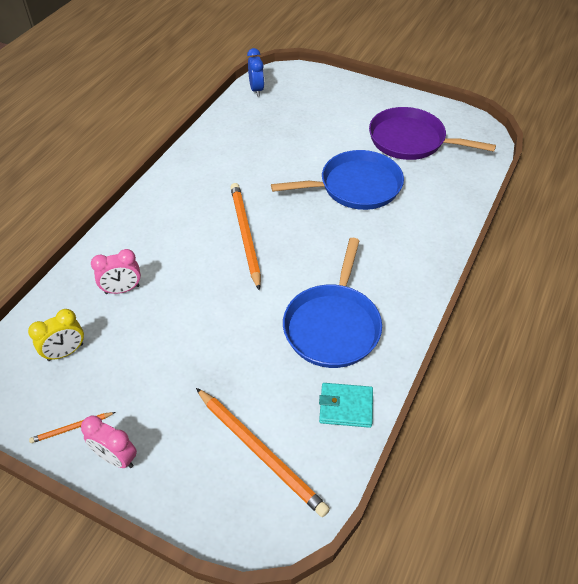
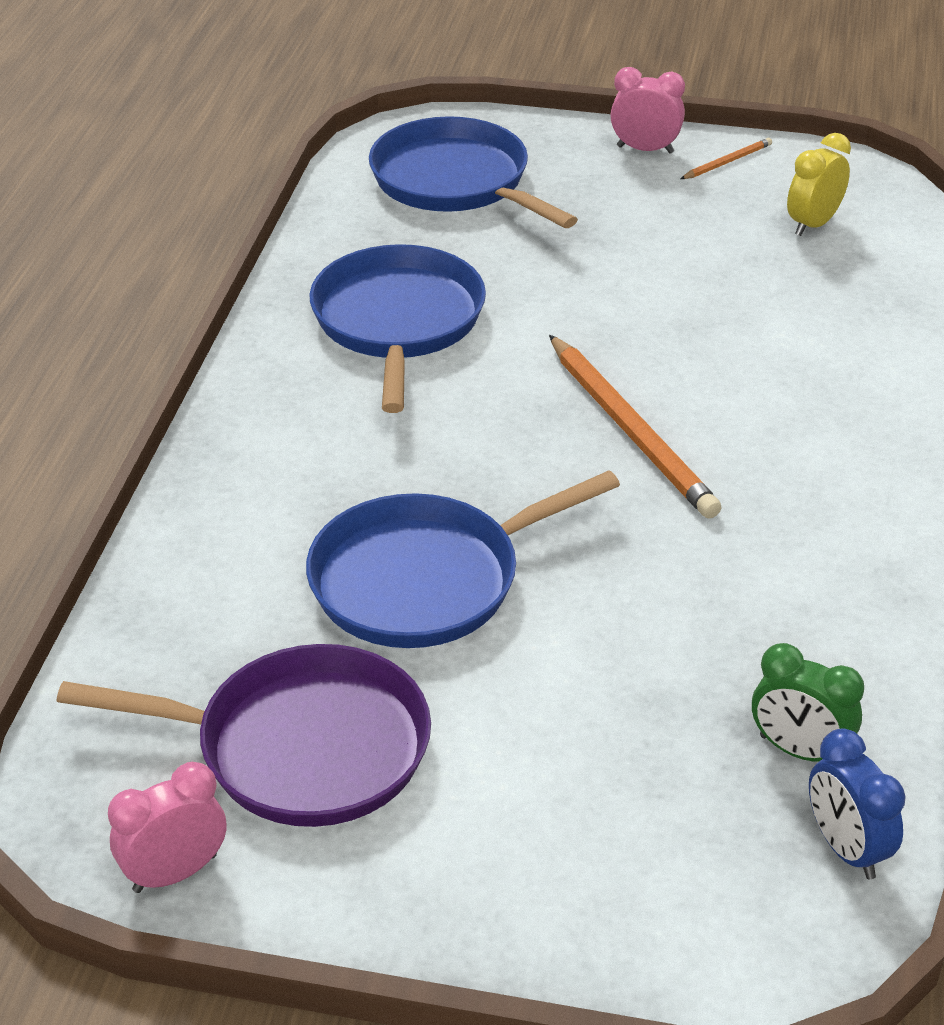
camera: 165 degrees right, 10 degrees down
(122, 290) = (798, 308): pink clock -> pink clock (175, 873)
(253, 113) = (799, 751): none -> green clock
(260, 452) = (455, 181): orange pencil -> blue pan
(346, 407) = (348, 237): turquoise wallet -> none

